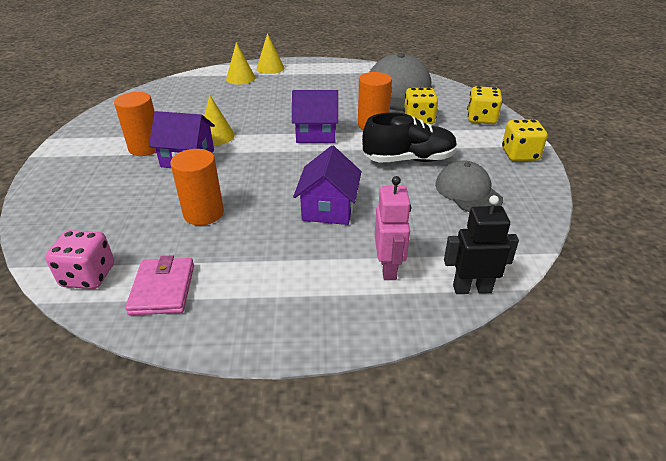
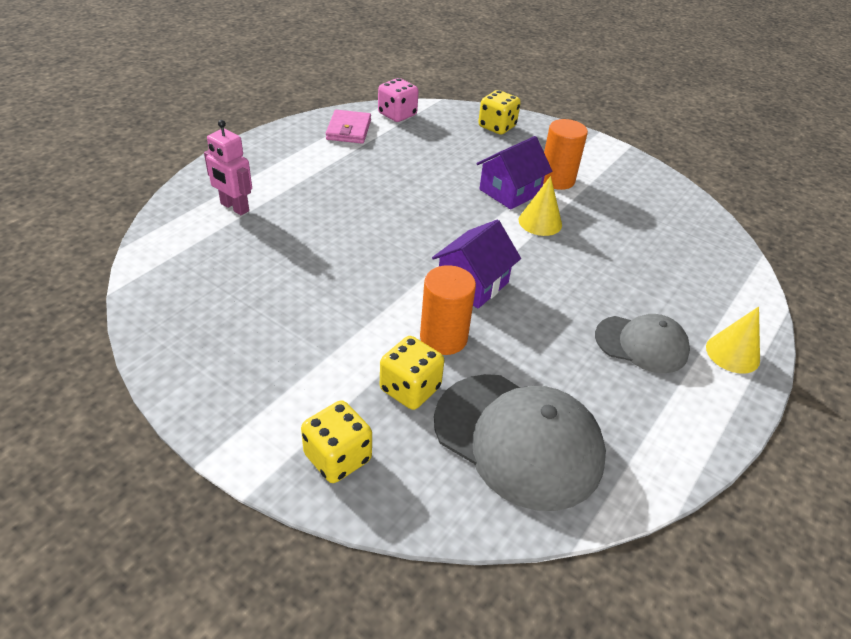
camera: 125 degrees right, 5 degrees up
(162, 289) = (349, 130): pink wallet -> pink wallet turned 60 degrees clockwise
(203, 213) = (410, 168): orange cylinder -> none
(240, 78) = (707, 307): yellow cone -> none
(328, 208) = (335, 221): purple house -> none
(409, 159) = (339, 312): black shoe -> none
(468, 191) = (238, 310): grey cap -> grey cap (641, 344)
(472, 288) = (161, 226): black robot -> none
(519, 155) = (225, 409): yellow dice -> yellow dice (497, 127)

